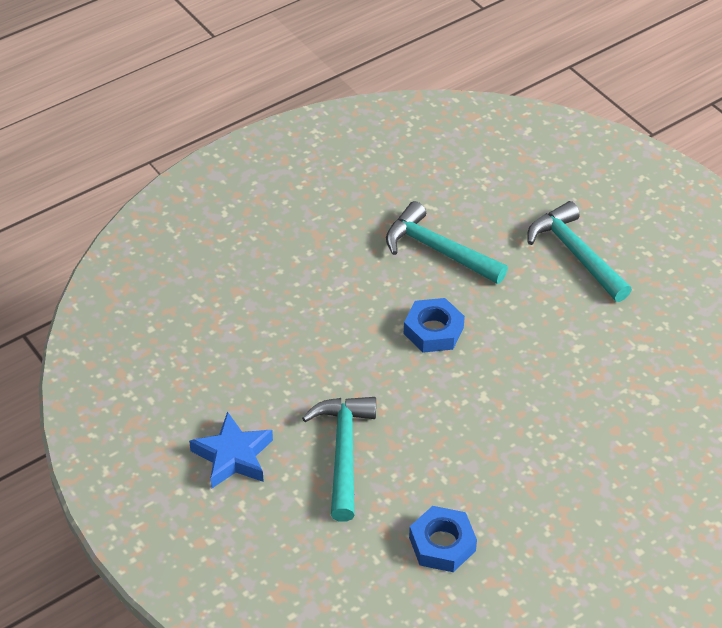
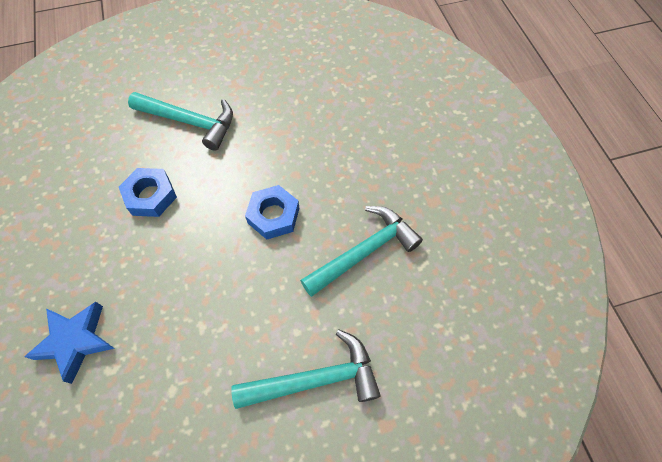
camera: 110 degrees right, 15 degrees up
(233, 456) = (221, 64): blue star -> blue star (76, 341)
(442, 544) = (82, 155): blue nut -> blue nut (150, 196)

